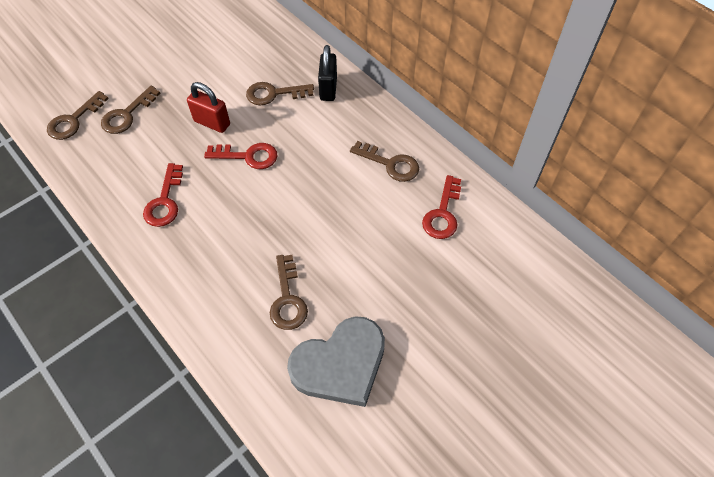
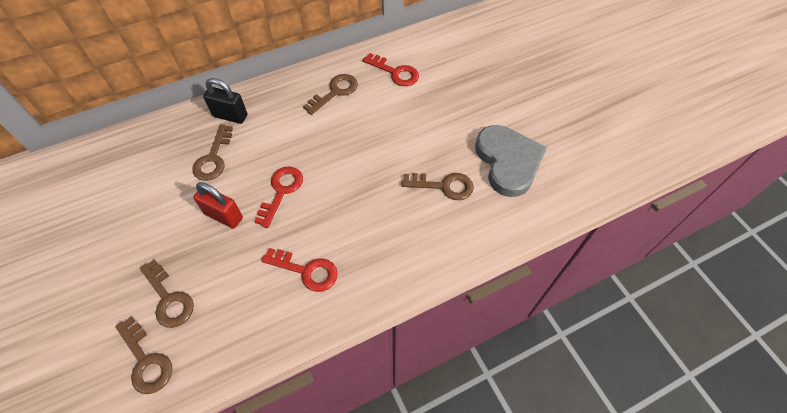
camera: 75 degrees left, 0 degrees up
(212, 123) = (224, 216): red padlock -> red padlock turned 75 degrees clockwise

